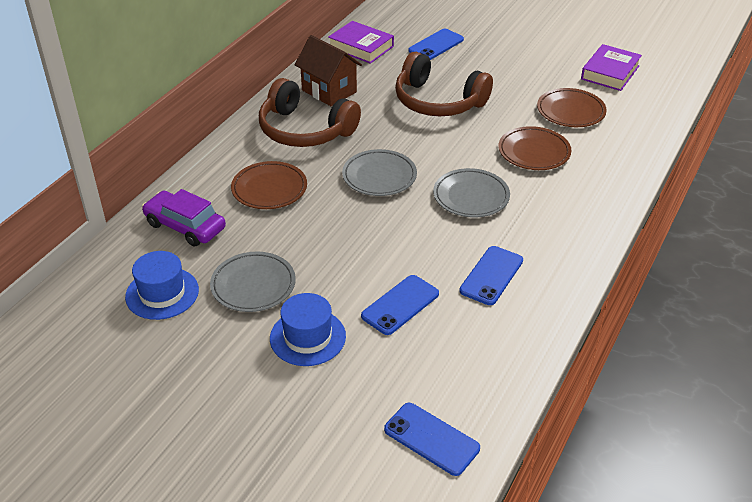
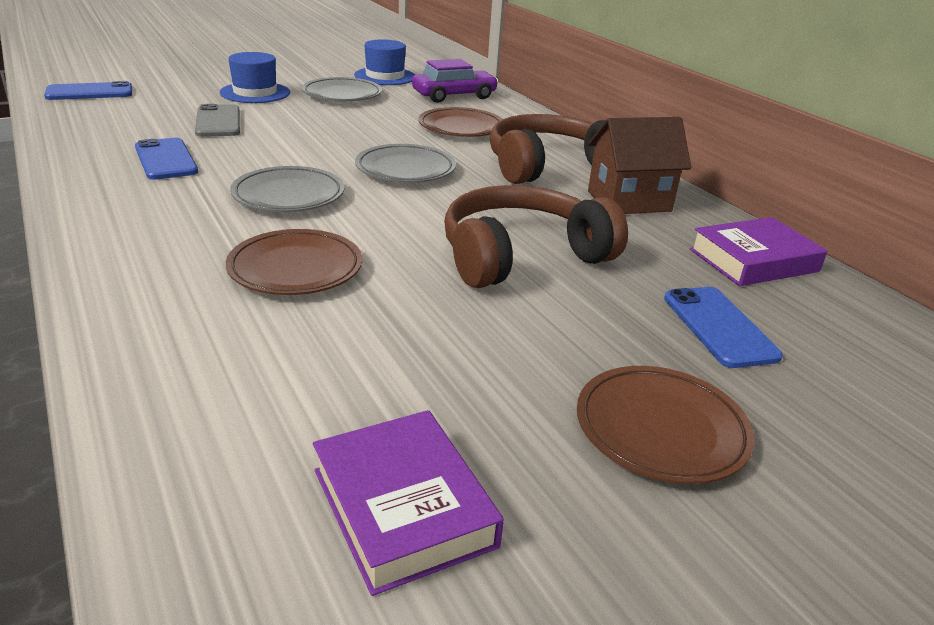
camera: 120 degrees right, 10 degrees down
(400, 305) = (218, 121): blue phone -> grey phone
(570, 111) = (339, 357): brown plate -> brown plate (661, 429)

